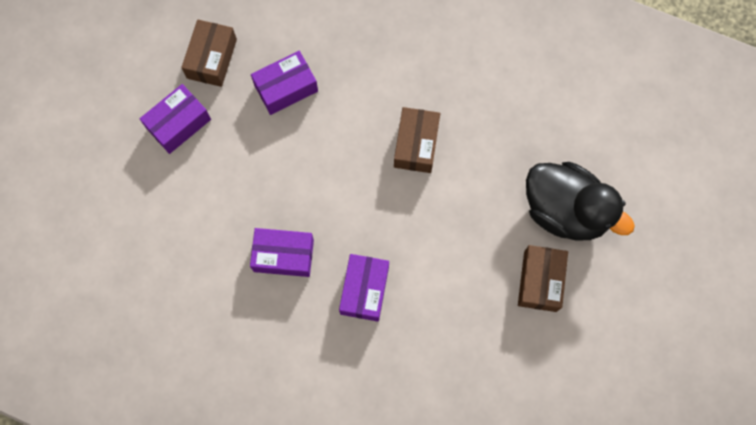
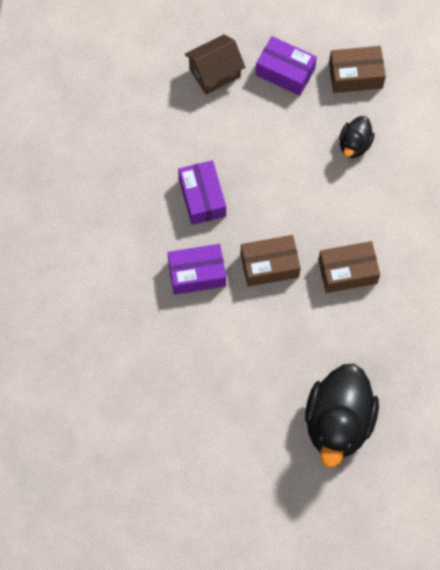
camera: 70 degrees right, 5 degrees down
(149, 193) = (215, 73): none -> brown house
(286, 88) = (354, 144): purple box -> black duck
(540, 281) = (262, 420): brown box -> brown box (269, 265)

